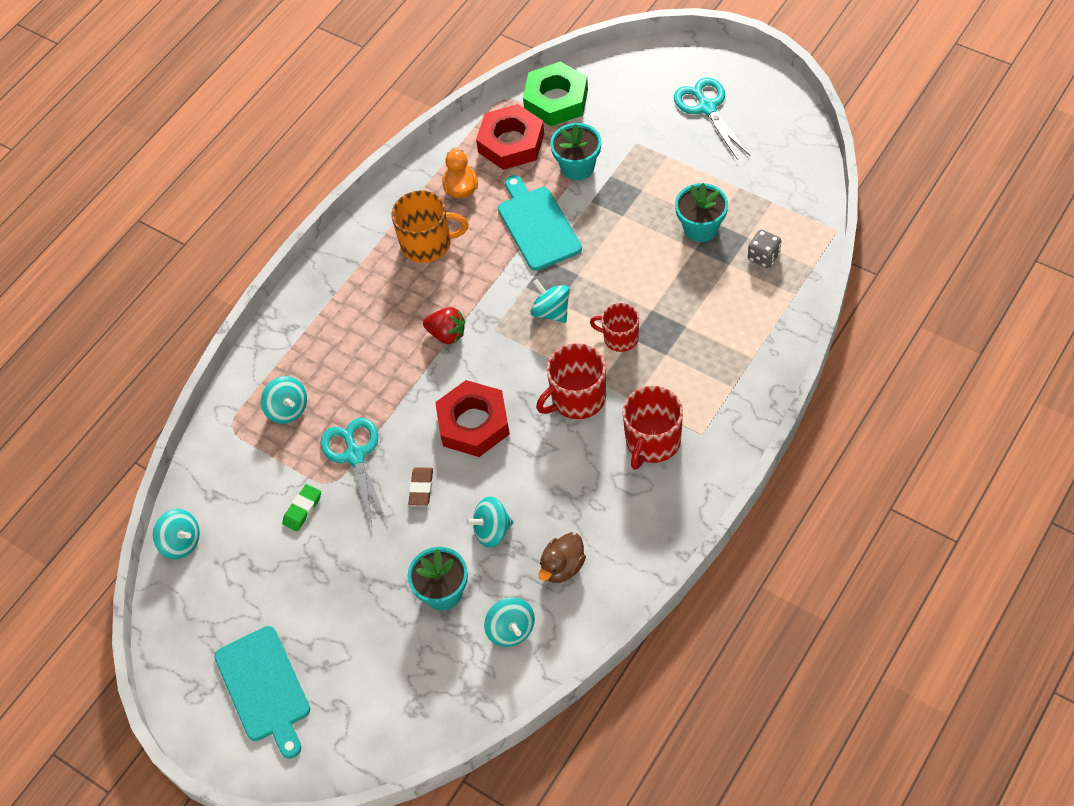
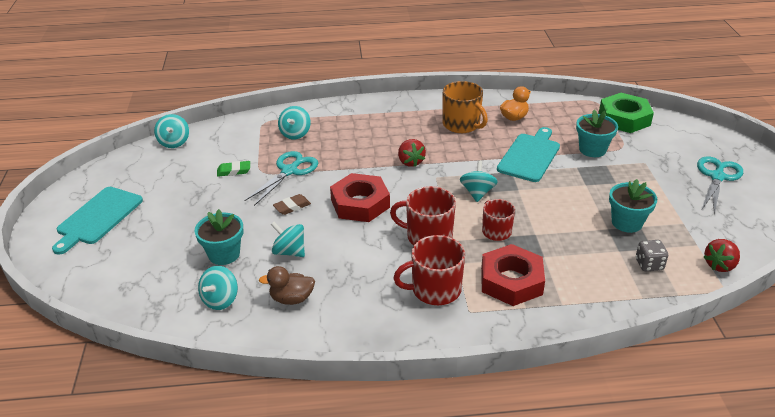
camera: 45 degrees right, 20 degrees down
(511, 143) = (570, 118): red nut -> red nut (511, 281)
(808, 208) = (719, 265): none -> red strawberry

